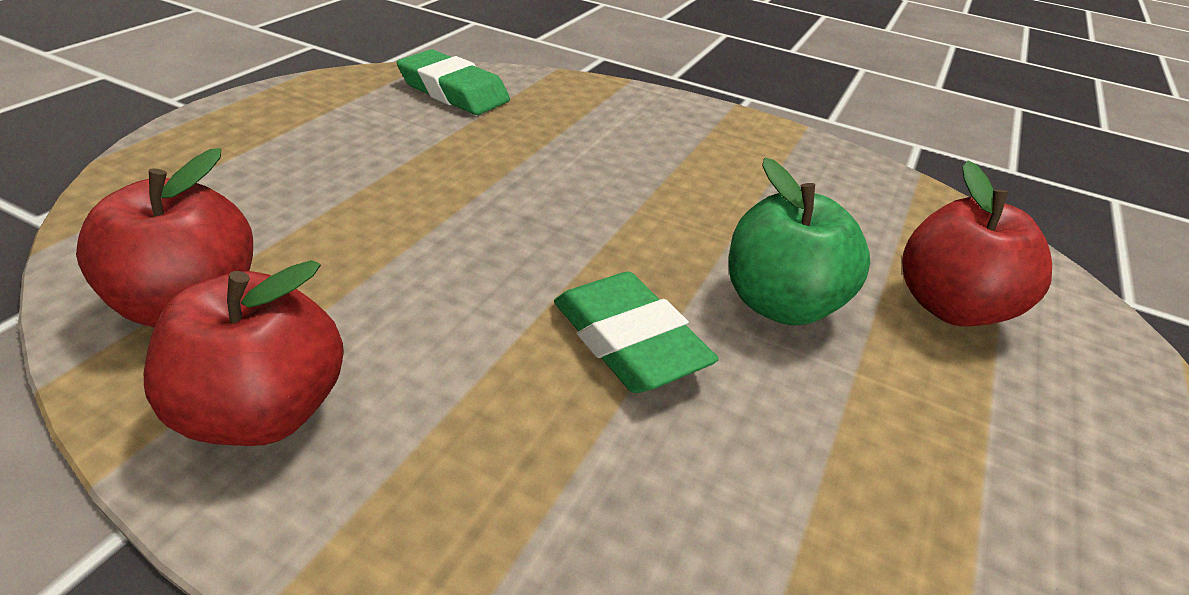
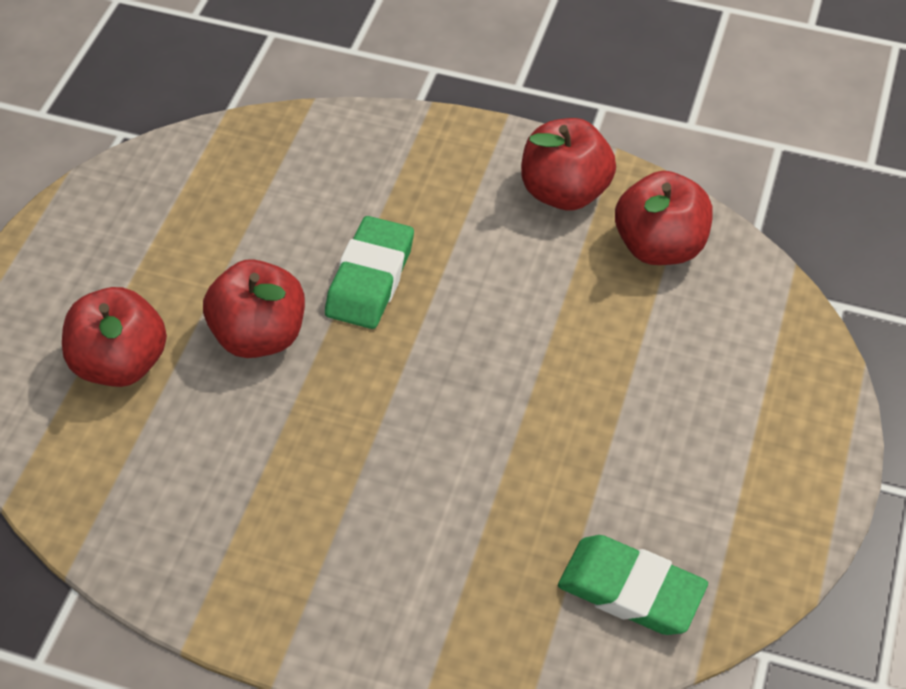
camera: 175 degrees right, 15 degrees up
(629, 341) = (370, 278): green eraser -> green eraser turned 60 degrees clockwise
(780, 304) = (260, 335): green apple -> red apple

